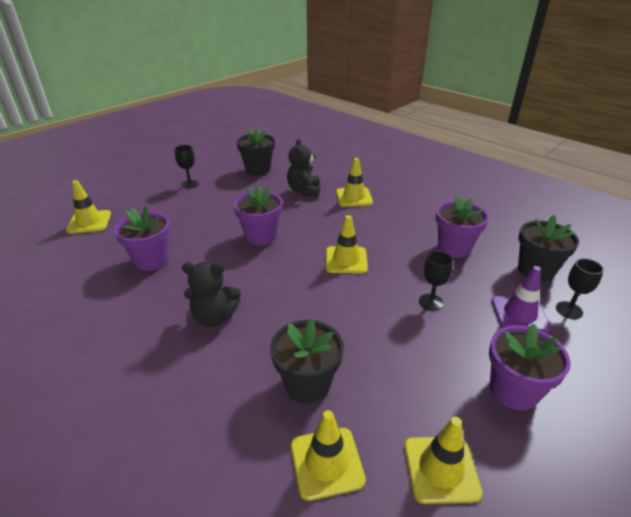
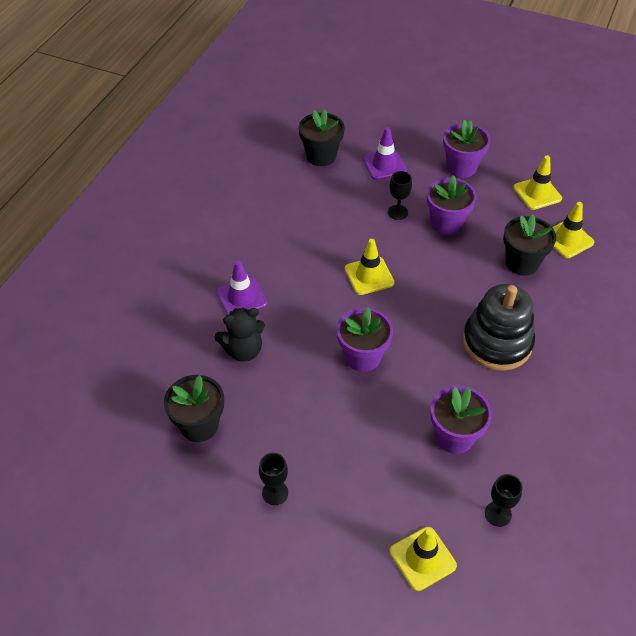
camera: 110 degrees left, 15 degrees up
(214, 317) = (497, 343): black teddy bear -> black stacking toy
(354, 197) = (241, 297): yellow traffic cone -> purple traffic cone
(454, 248) = (310, 205): purple flower pot -> purple flower pot (446, 223)
(569, 310) = (365, 141): black goblet -> black goblet (498, 514)

